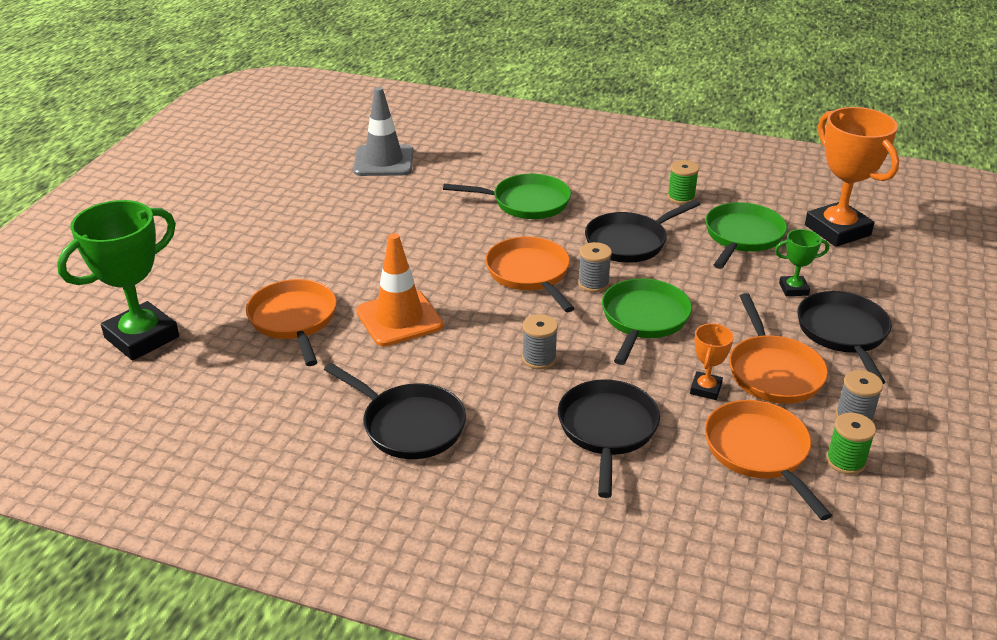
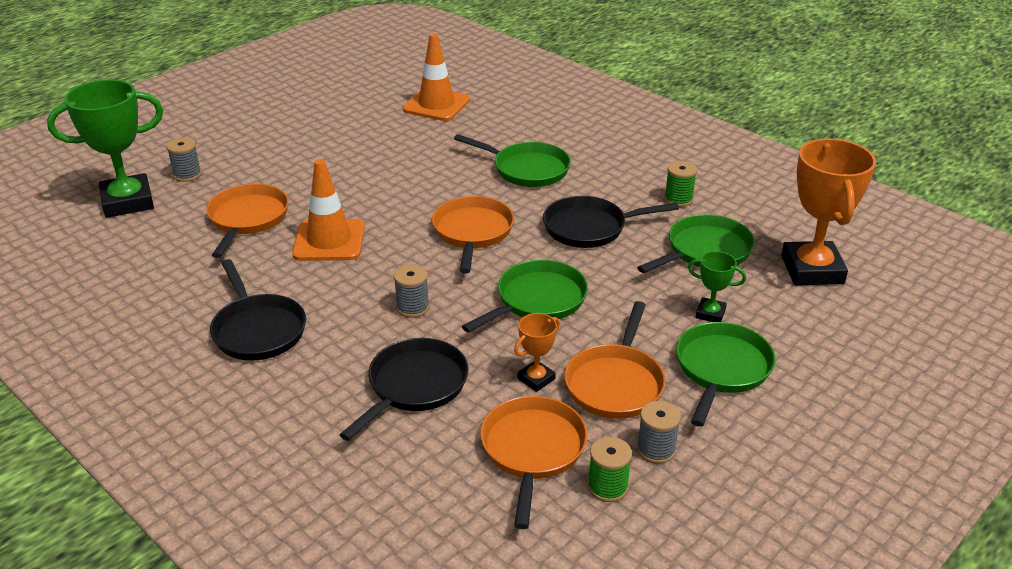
camera: 25 degrees right, 0 degrees up
(383, 161) = (436, 105): grey traffic cone -> orange traffic cone
(593, 283) = (521, 256): grey spool -> grey spool (187, 175)
(843, 333) = (721, 369): black pan -> green pan

